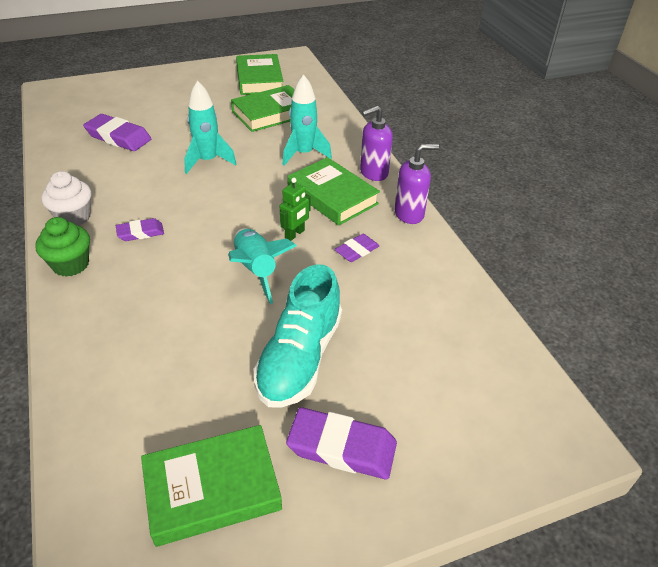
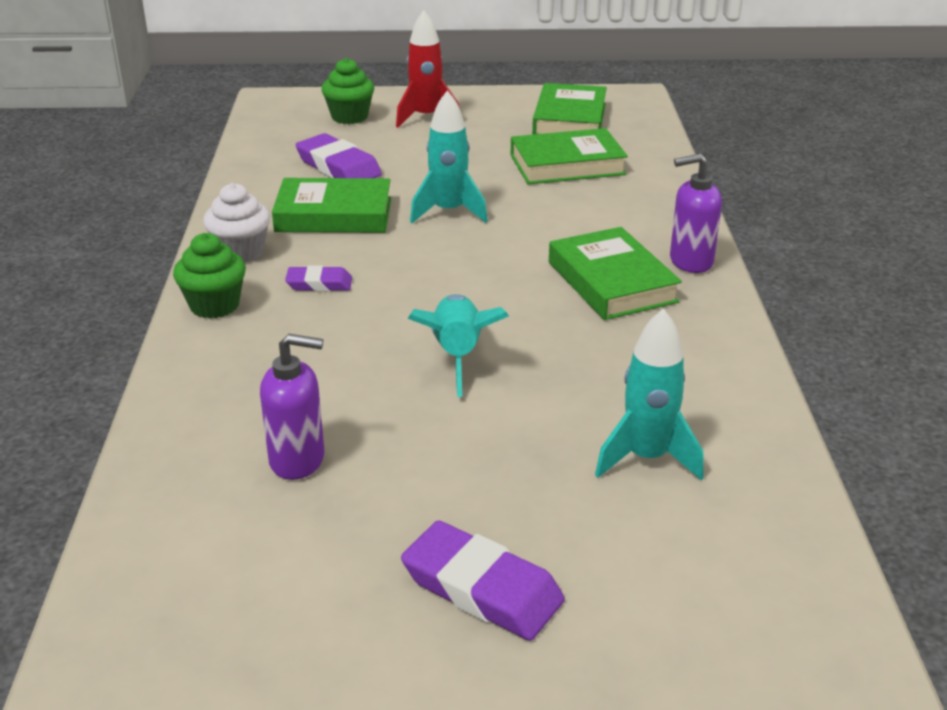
camera: 20 degrees right, 10 degrees down
(111, 96) = (349, 117): none -> green cupcake
(165, 90) = (426, 117): none -> red rocket
(212, 489) = (285, 592): green book -> green book (334, 215)
(295, 234) = (533, 320): green robot -> none
(299, 358) = (471, 470): turquoise shoe -> none
(303, 154) = (593, 222): turquoise rocket -> turquoise rocket (646, 458)
(357, 251) = (617, 356): purple eraser -> none
(409, 214) = (722, 323): purple soap dispenser -> purple soap dispenser (298, 460)

